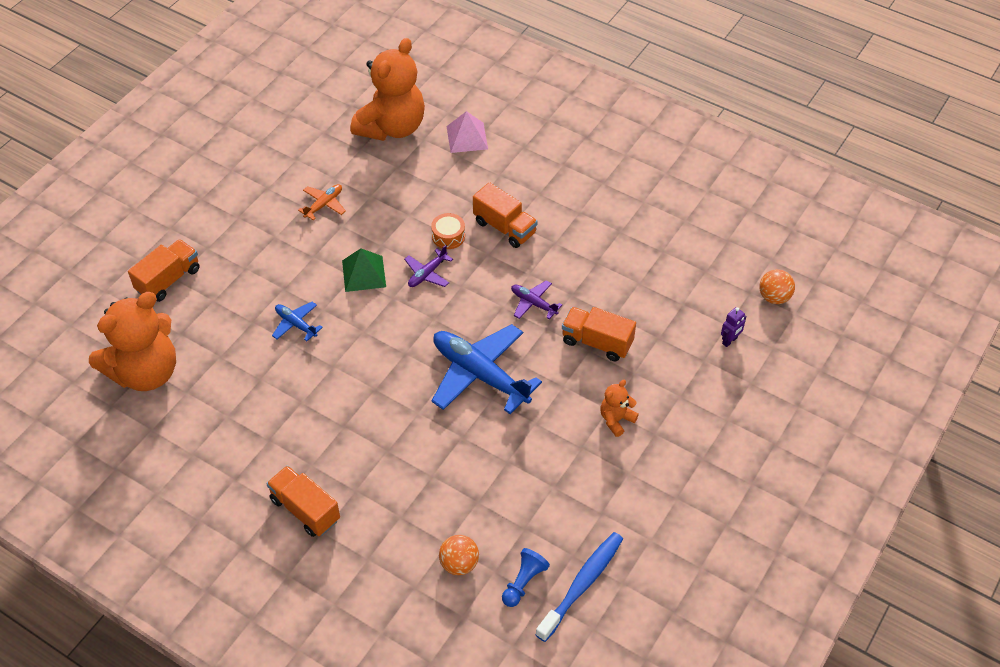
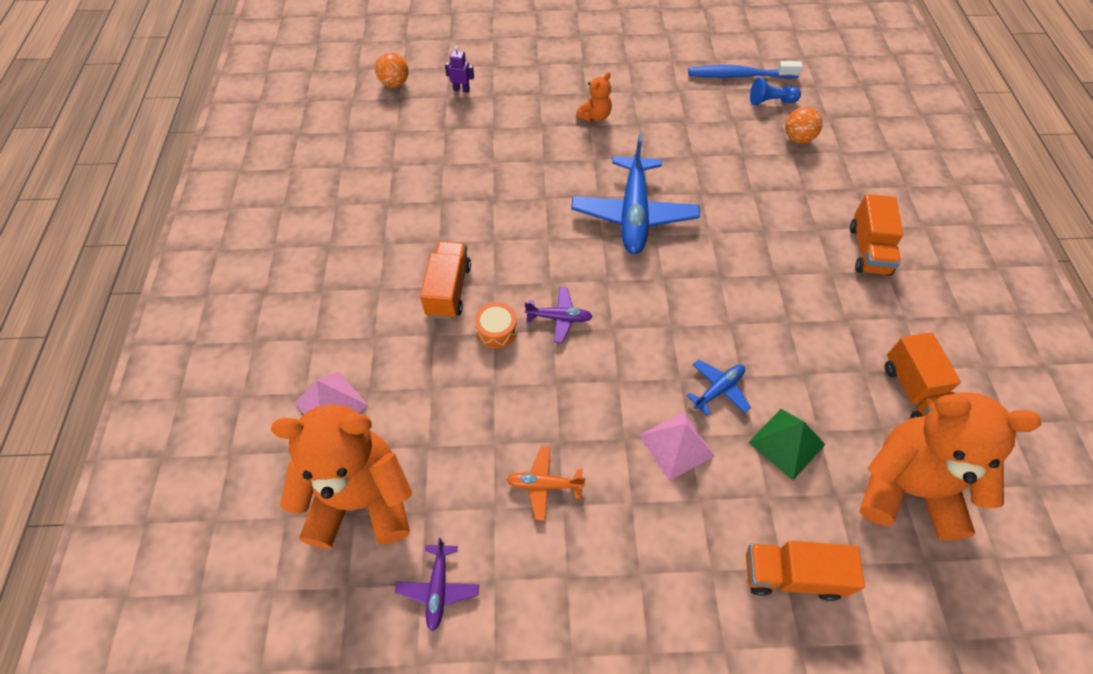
camera: 125 degrees left, 5 degrees up
(284, 278) = (676, 445): none -> pink pyramid
(296, 324) = (718, 389): blue plane -> blue plane turned 135 degrees counterclockwise
(364, 273) = (605, 373): green pyramid -> green pyramid (786, 443)
(533, 303) = (525, 219): purple plane -> purple plane (438, 588)
(597, 342) = (531, 160): orange truck -> orange truck (915, 393)
(616, 420) = (595, 116): orange teddy bear -> orange teddy bear turned 60 degrees counterclockwise

